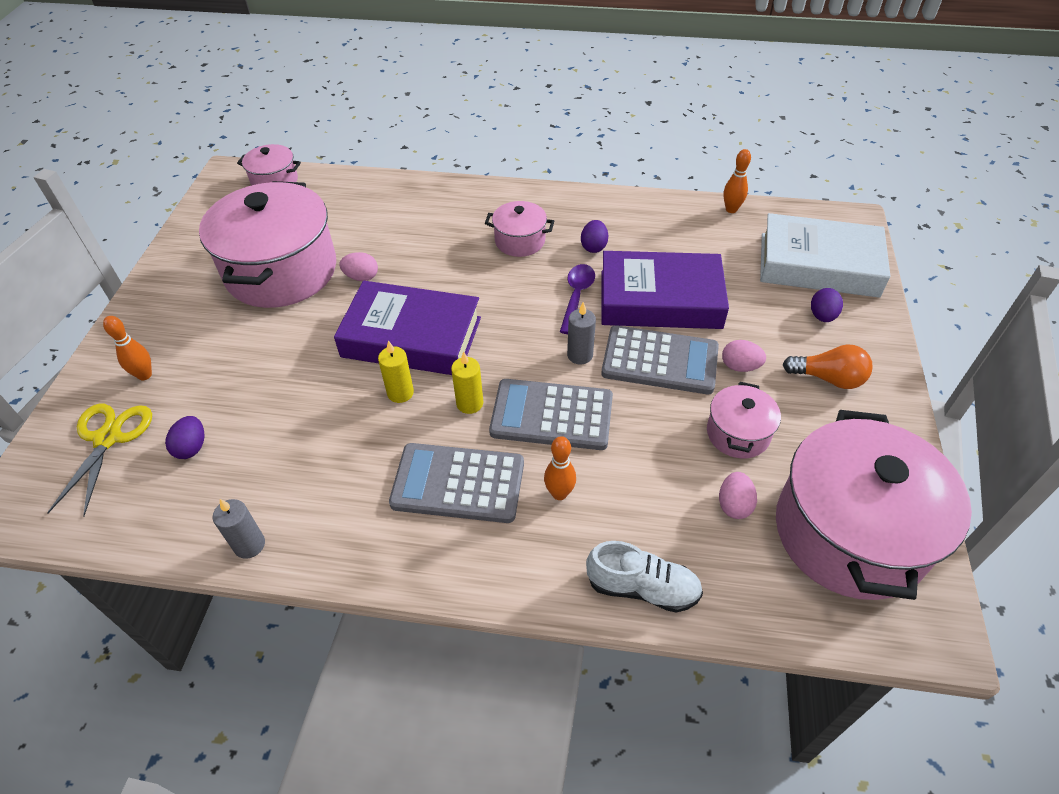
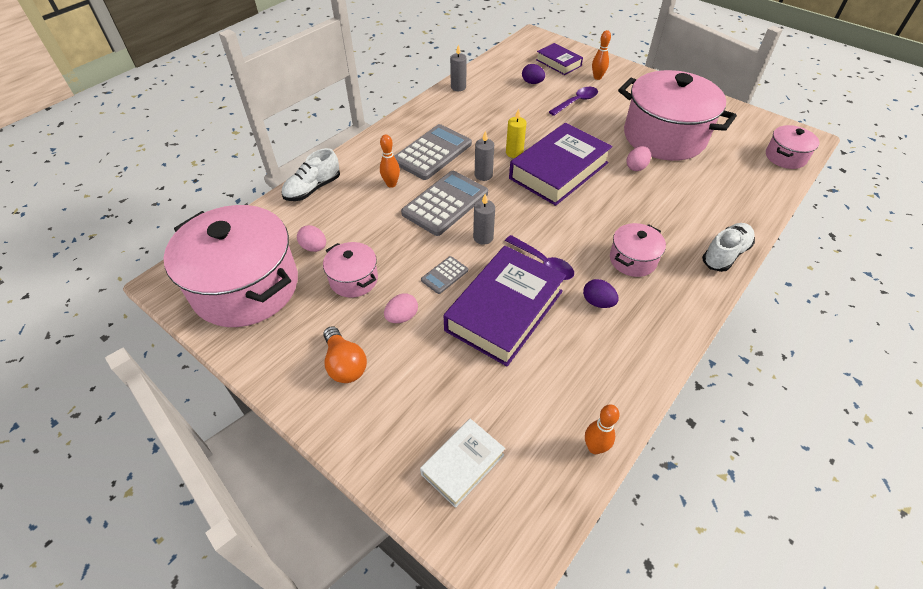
camera: 120 degrees right, 0 degrees up
(108, 438) = (558, 63): yellow scissors -> purple book
(231, 375) = (576, 102): none -> purple spoon
(465, 191) = (725, 254): none -> white shoe
(469, 403) = (483, 175): yellow candle -> grey candle
(660, 361) = (444, 275): grey calculator -> grey calculator, size x0.48
(818, 265) = (462, 464): white book -> white book, size x0.54
(822, 316) = (402, 412): purple egg -> none
(828, 378) = (345, 364): orange light bulb -> orange light bulb turned 75 degrees counterclockwise

